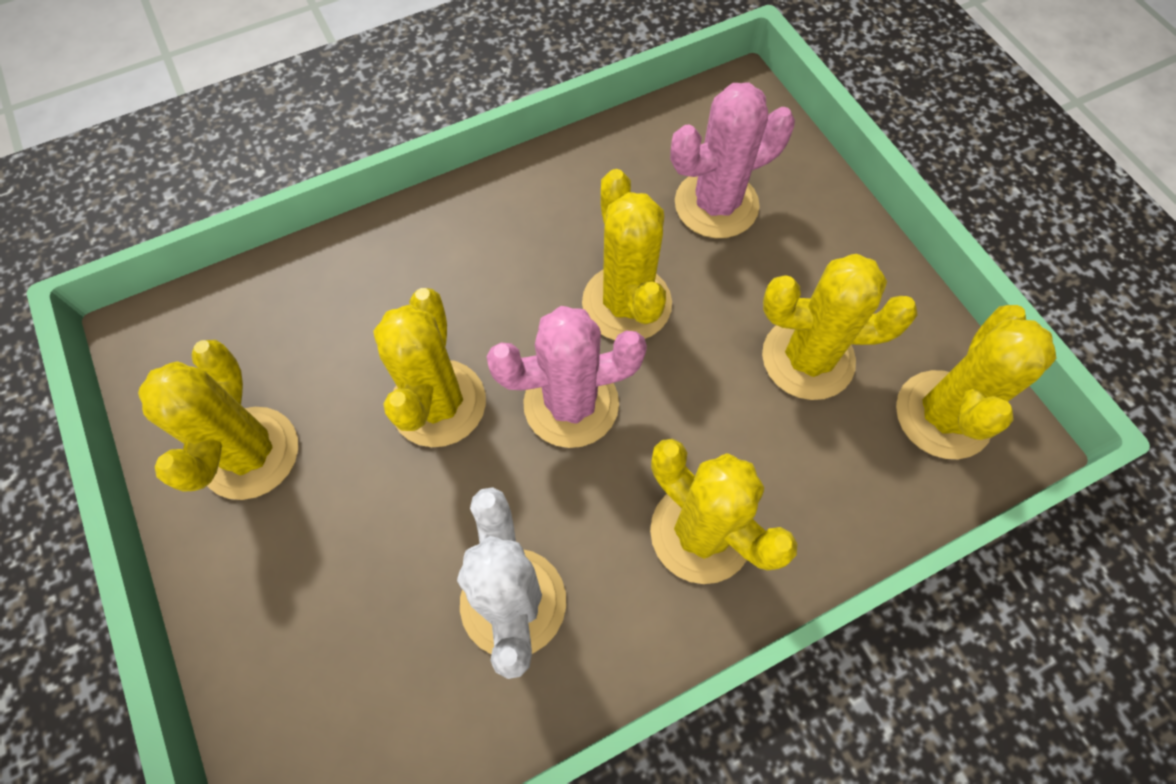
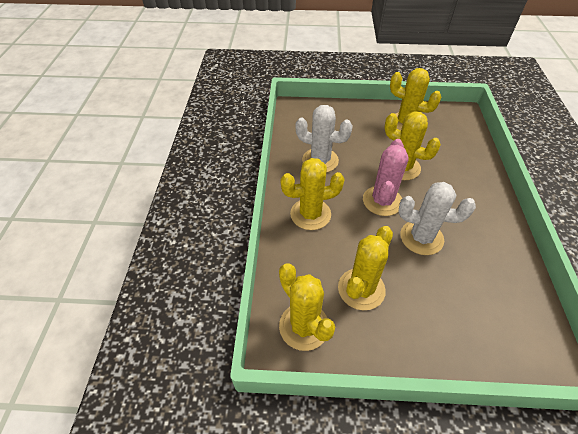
camera: 120 degrees right, 15 degrees down
(626, 303) = (421, 238): yellow cactus -> white cactus
(716, 204) = (468, 301): pink cactus -> none

